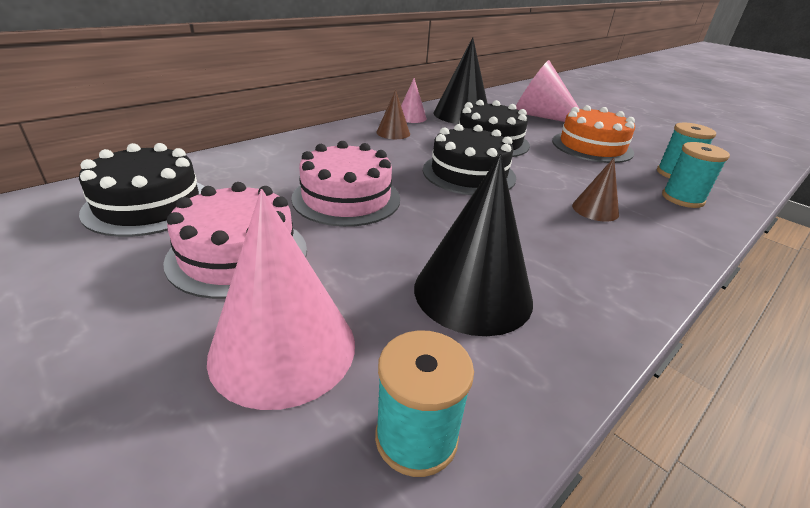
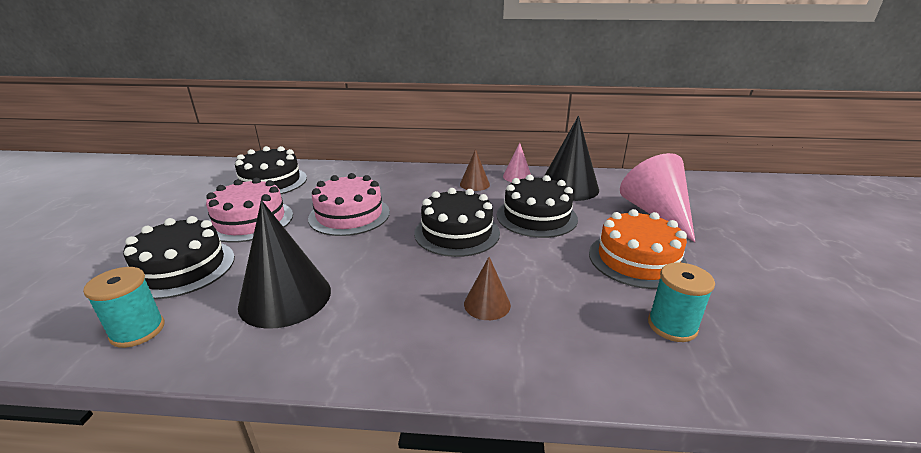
camera: 50 degrees right, 5 degrees down
(283, 348) = (182, 268): pink cone -> black cake
(682, 199) = (607, 346): turquoise spool -> none

